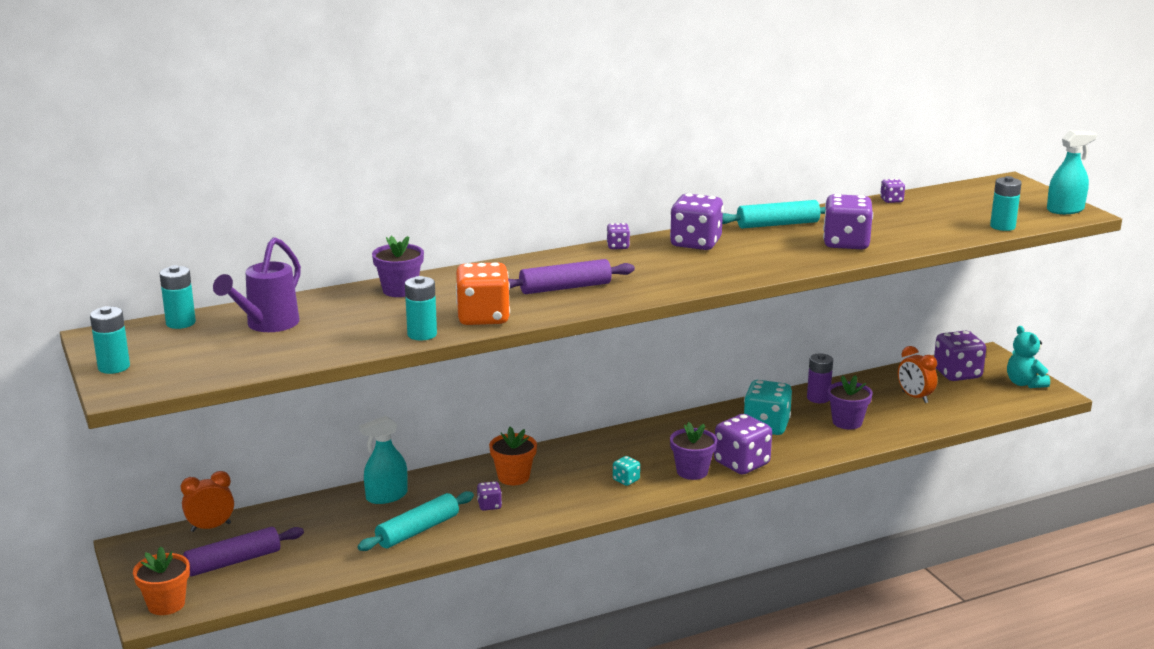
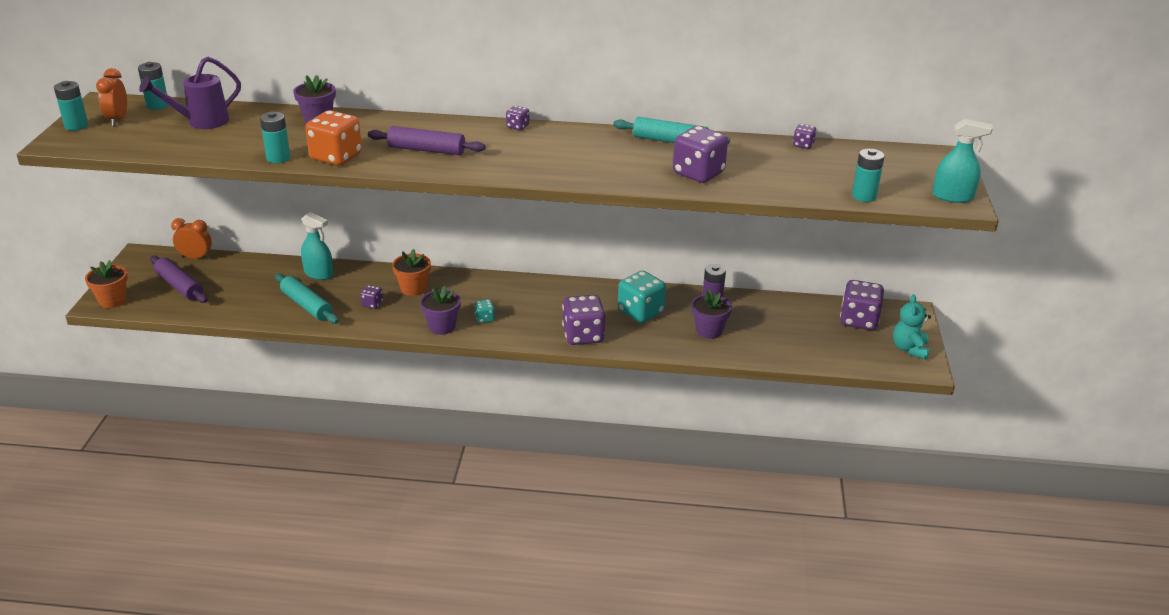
camera: 30 degrees right, 10 degrees up
(233, 561) = (180, 286): purple rolling pin -> purple rolling pin turned 45 degrees clockwise
(386, 496) = (319, 273): turquoise spray bottle -> turquoise spray bottle turned 150 degrees counterclockwise
(417, 530) = (307, 305): turquoise rolling pin -> turquoise rolling pin turned 60 degrees clockwise
(692, 471) = (539, 329): purple flower pot -> purple flower pot (442, 327)
(695, 243) = (579, 140): purple dice -> none
(915, 397) = (794, 329): orange clock -> orange clock (118, 120)

